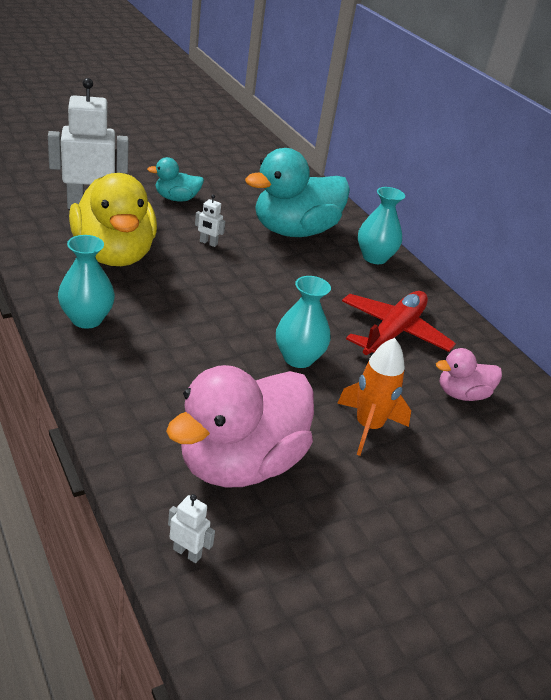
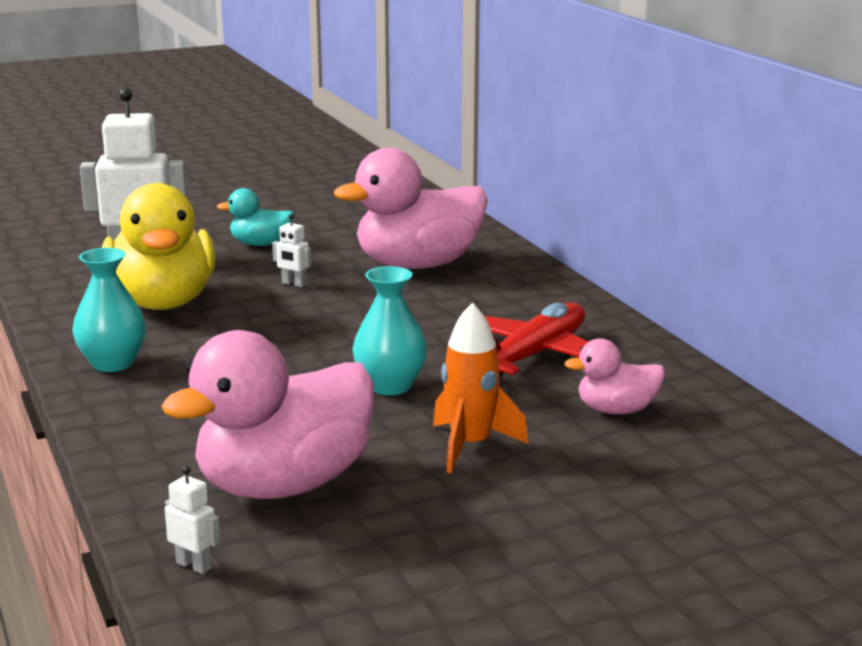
camera: 10 degrees right, 15 degrees down
(294, 231) = (418, 265): turquoise duck -> pink duck
(374, 257) = (527, 284): turquoise vase -> none

